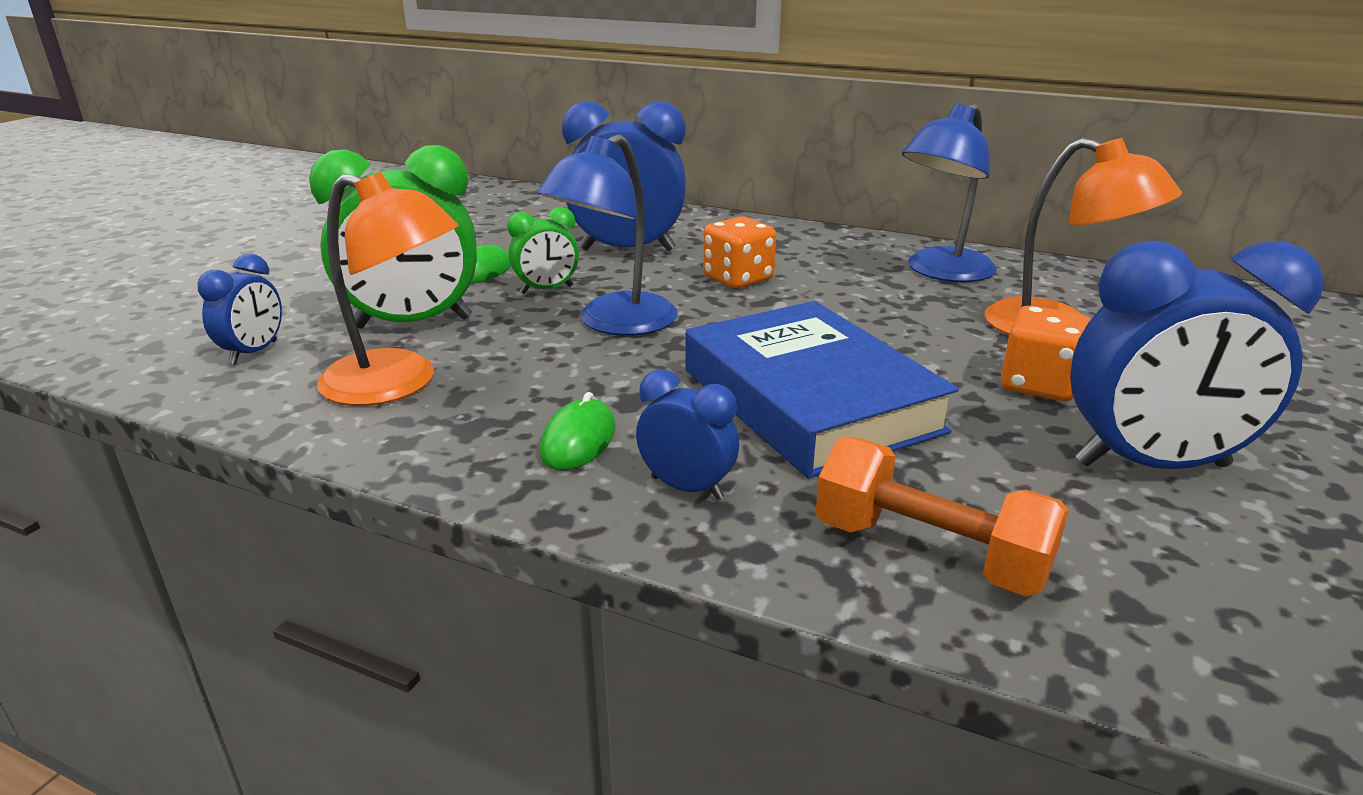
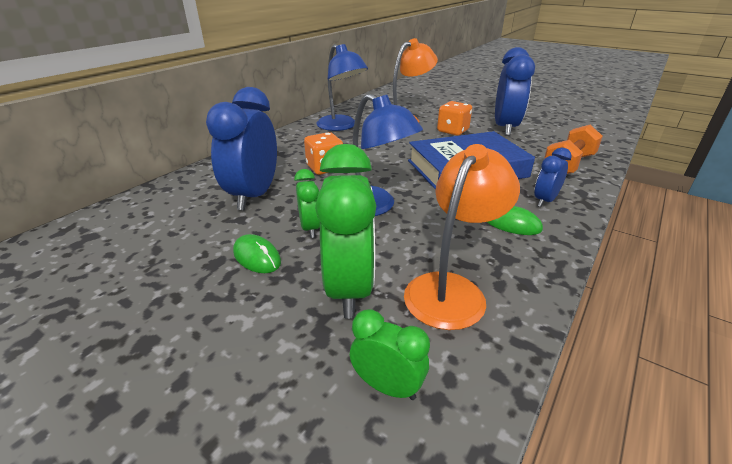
camera: 80 degrees left, 5 degrees up
(254, 353) = (387, 386): blue clock -> green clock

